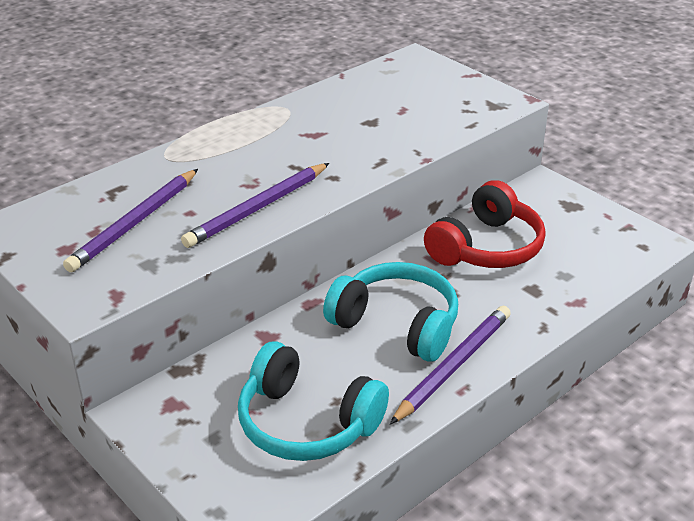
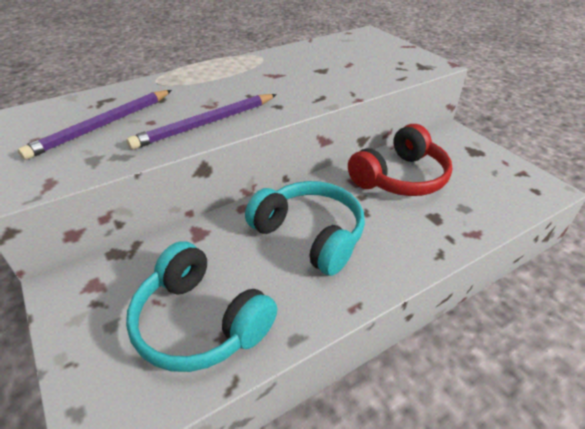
camera: 10 degrees right, 5 degrees up
(453, 366) = (350, 282): purple pencil -> none

